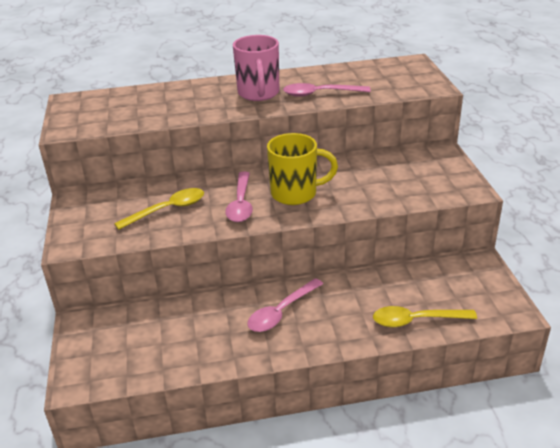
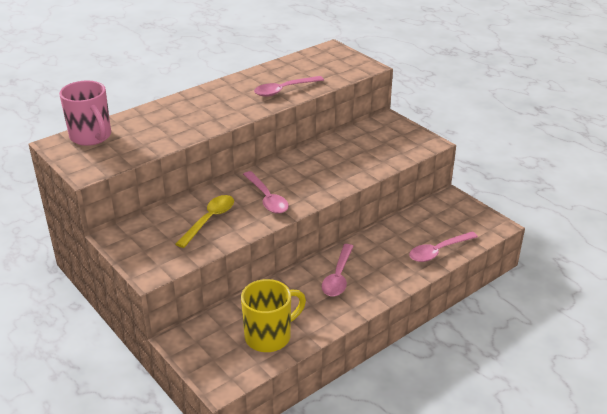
camera: 30 degrees left, 0 degrees up
(259, 93) = (232, 100): pink mug -> pink mug (91, 137)
(295, 193) = (303, 179): yellow mug -> yellow mug (269, 336)
(416, 320) = (438, 251): yellow spoon -> pink spoon

